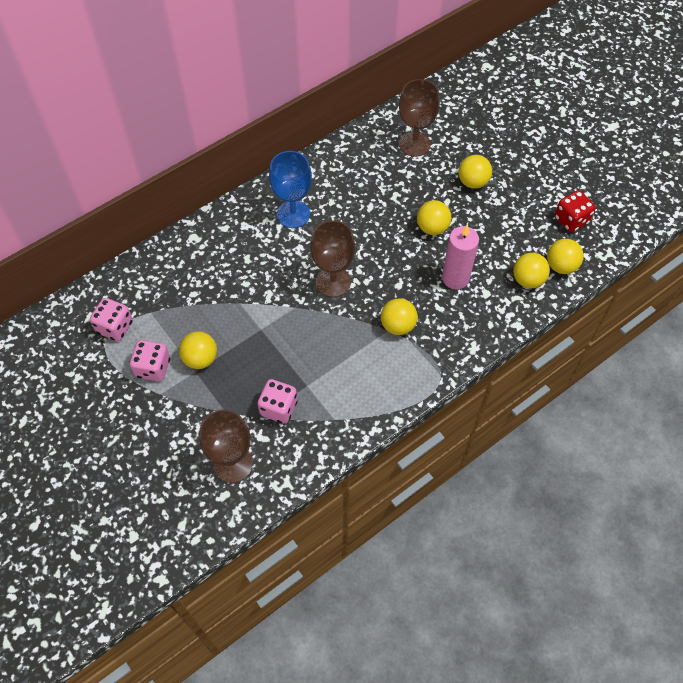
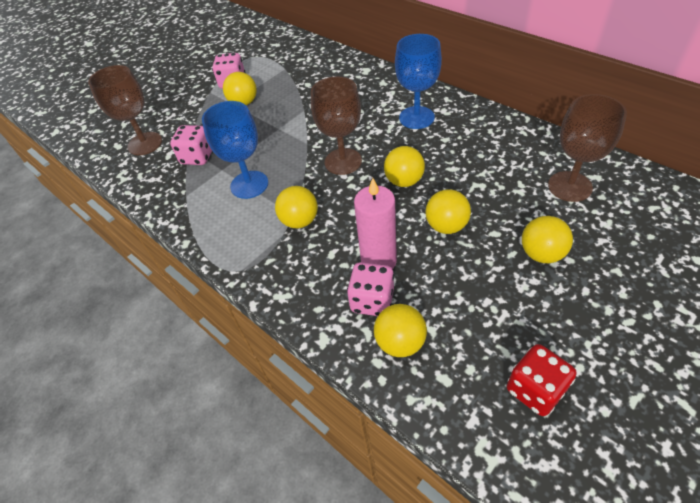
camera: 85 degrees right, 10 degrees down
(115, 327) = (267, 57): pink dice -> pink dice (372, 301)
(338, 362) = (249, 185): none -> blue goblet
(561, 266) = (439, 384): yellow ball -> yellow ball (404, 181)

